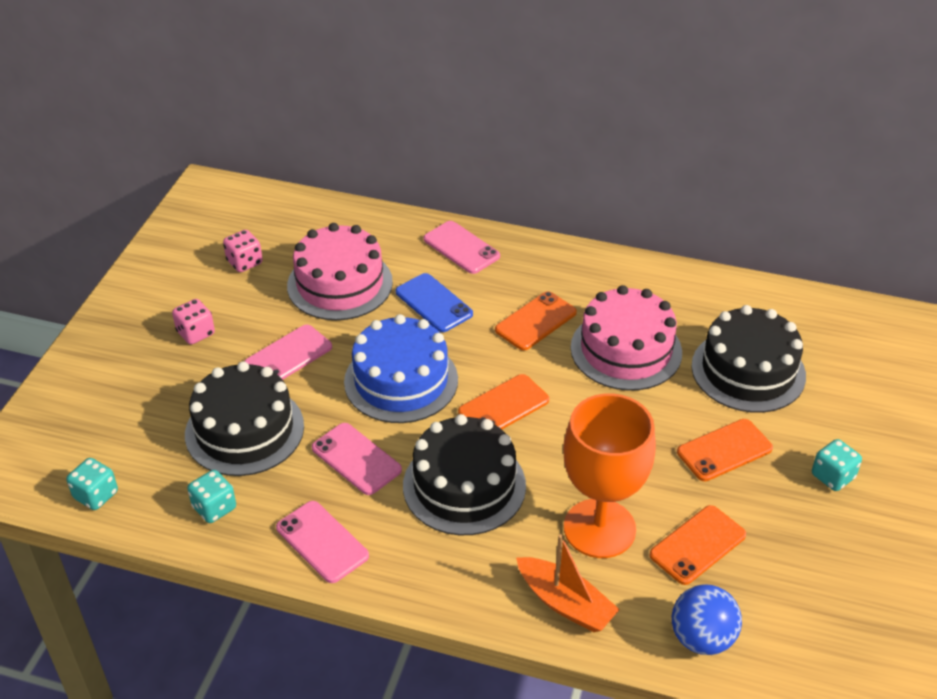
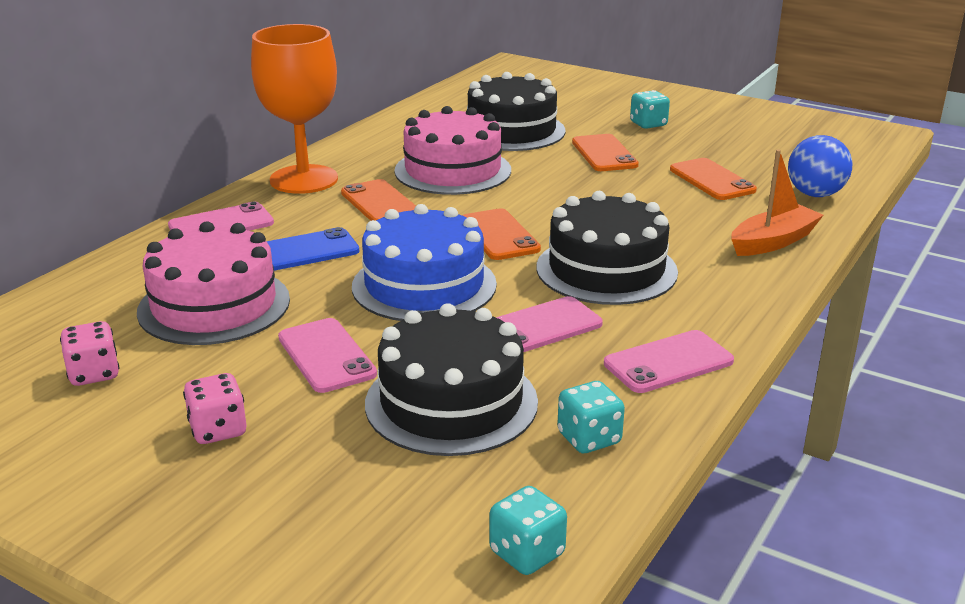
camera: 75 degrees left, 15 degrees down
(599, 528) = (683, 215): orange goblet -> orange goblet (304, 179)

